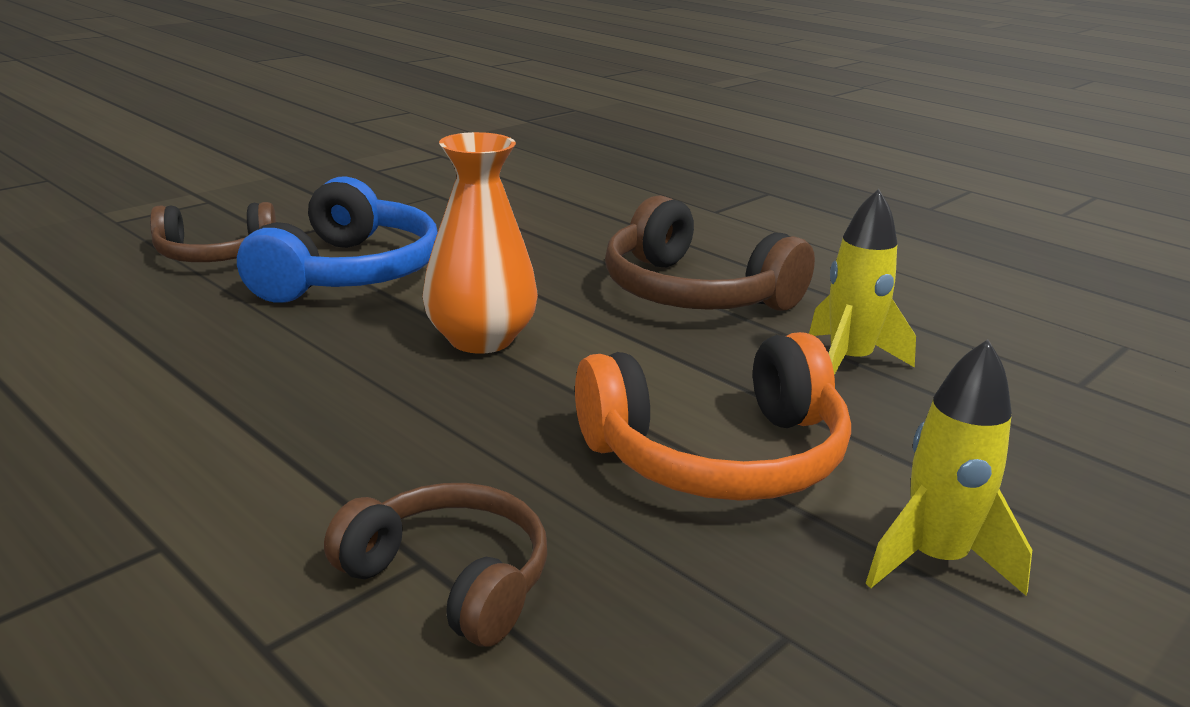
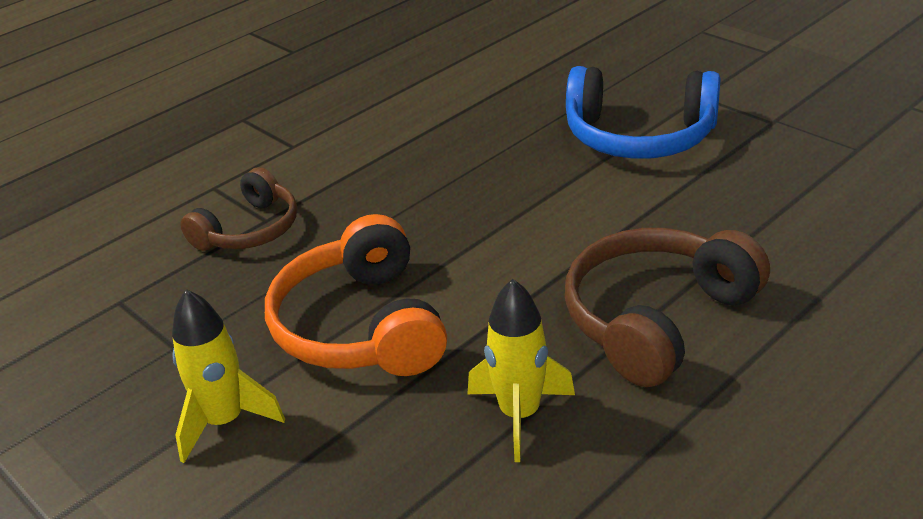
camera: 95 degrees right, 10 degrees up
(215, 254) = (653, 79): brown headphones -> none
(481, 339) = (531, 209): orange vase -> none

